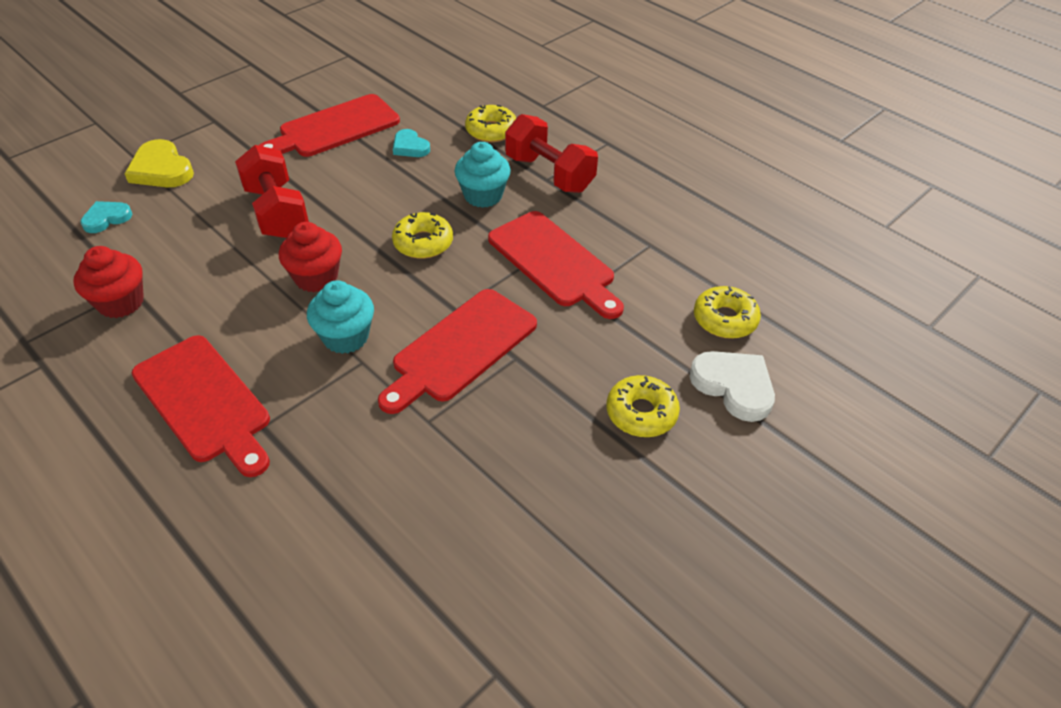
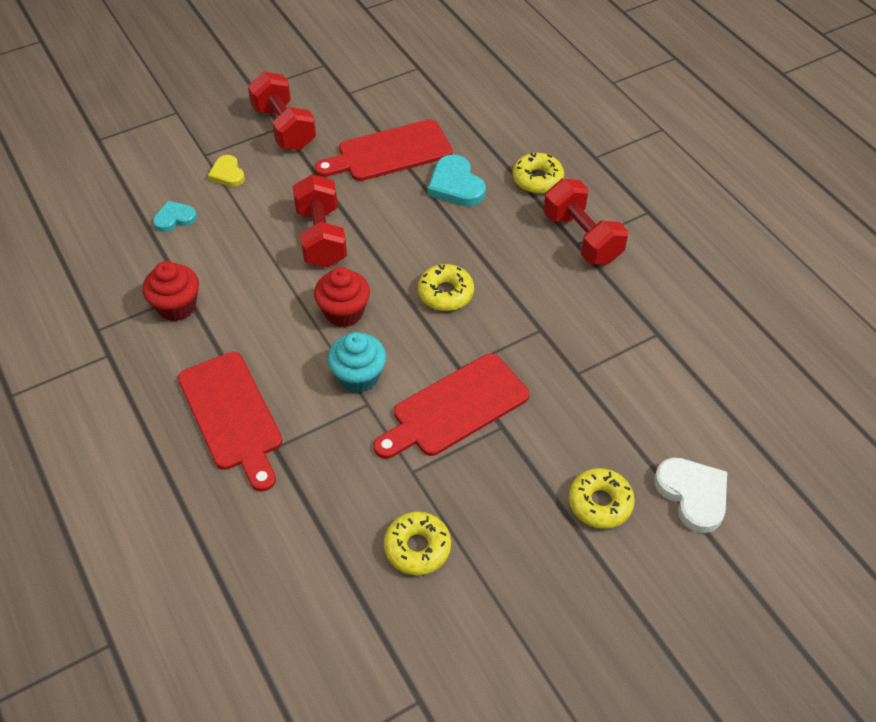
camera: 15 degrees right, 5 degrees up
(161, 169) = (227, 174): yellow heart -> yellow heart, size x0.63
(217, 121) = (284, 128): none -> red dumbbell
(410, 147) = (455, 185): turquoise heart -> turquoise heart, size x1.60
(483, 195) = (512, 252): turquoise cupcake -> none
(554, 262) = (561, 336): red cutting board -> none
(725, 319) = (705, 426): yellow donut -> yellow donut (417, 547)

